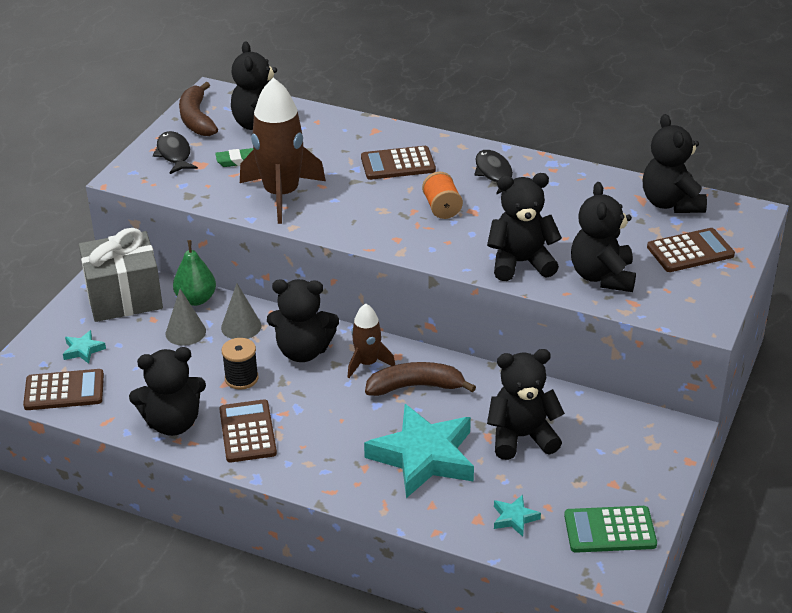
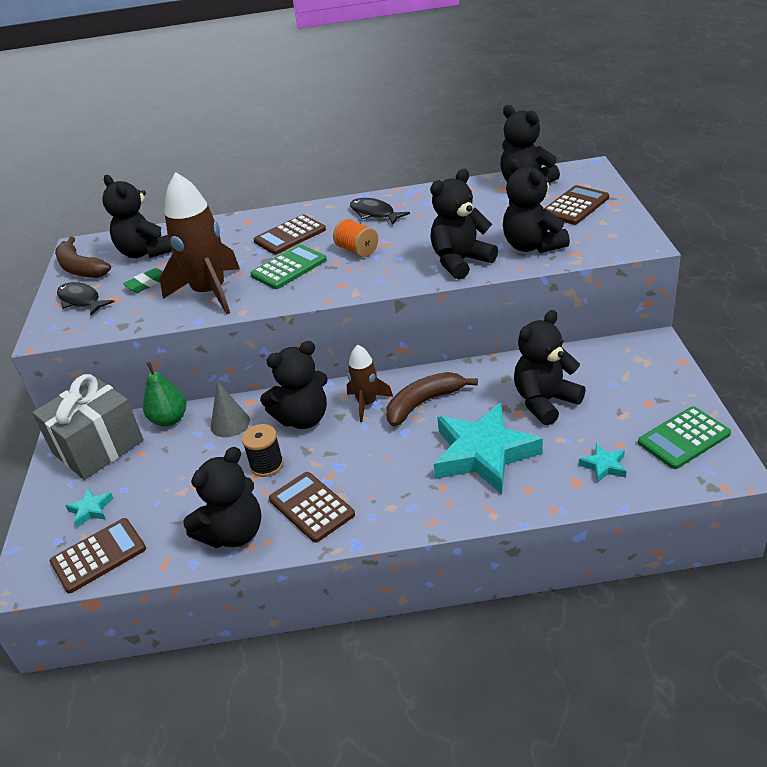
camera: 25 degrees left, 0 degrees up
(185, 332) = (181, 450): grey cone -> none
(367, 199) = (289, 268): none -> green calculator

